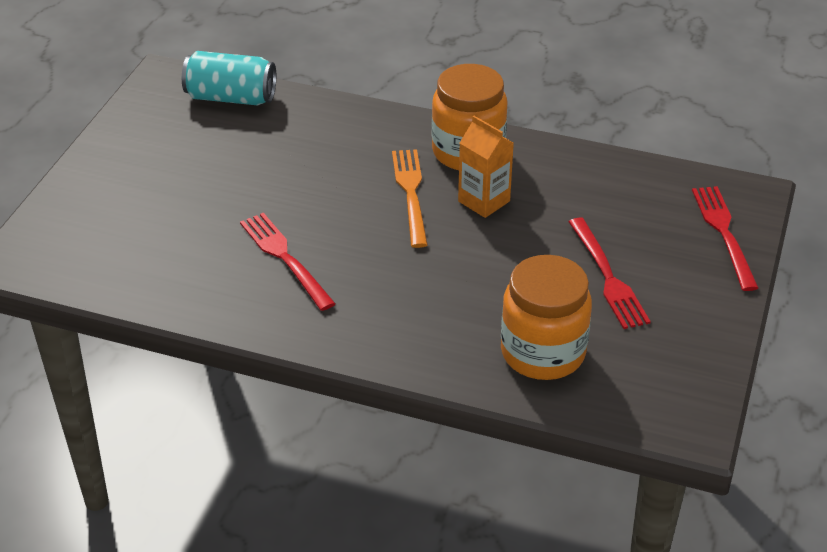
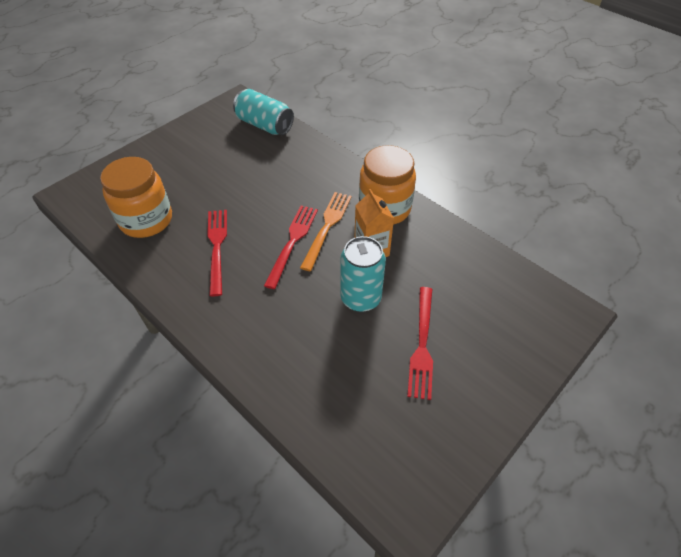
camera: 25 degrees right, 10 degrees up
(507, 255) = (360, 298): none -> turquoise can
(542, 353) = (335, 393): orange jar -> orange jar (146, 220)
(723, 232) = (534, 339): red fork -> red fork (292, 241)

